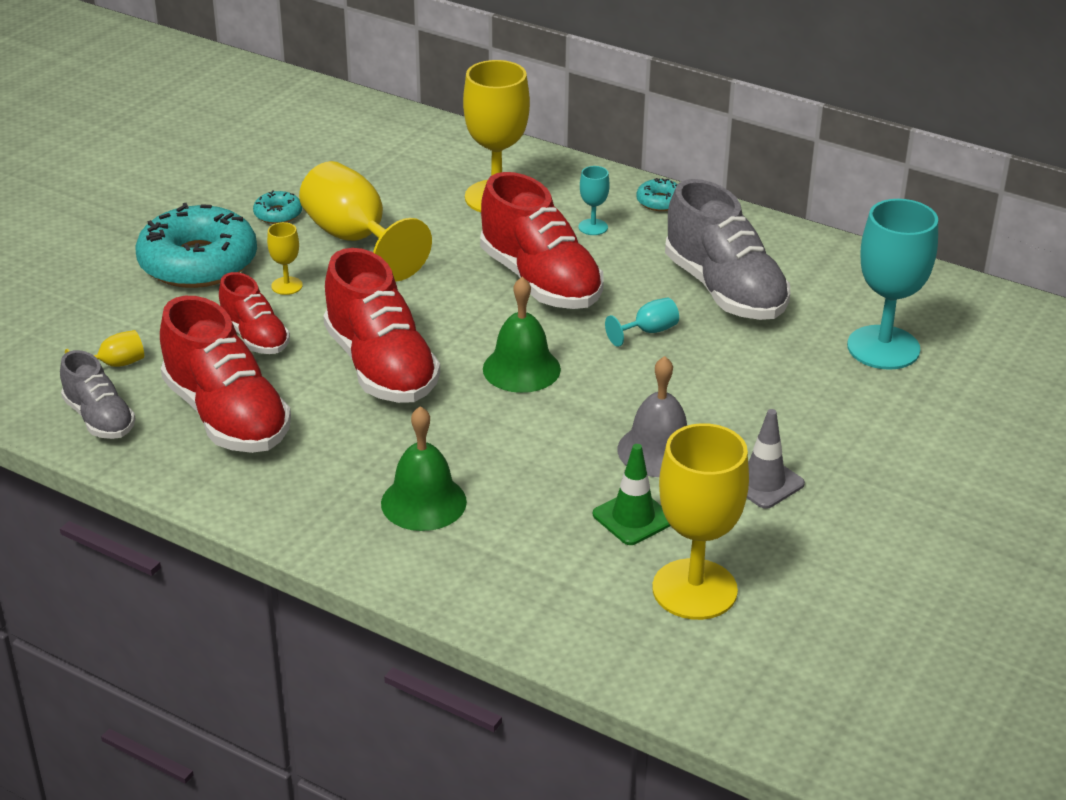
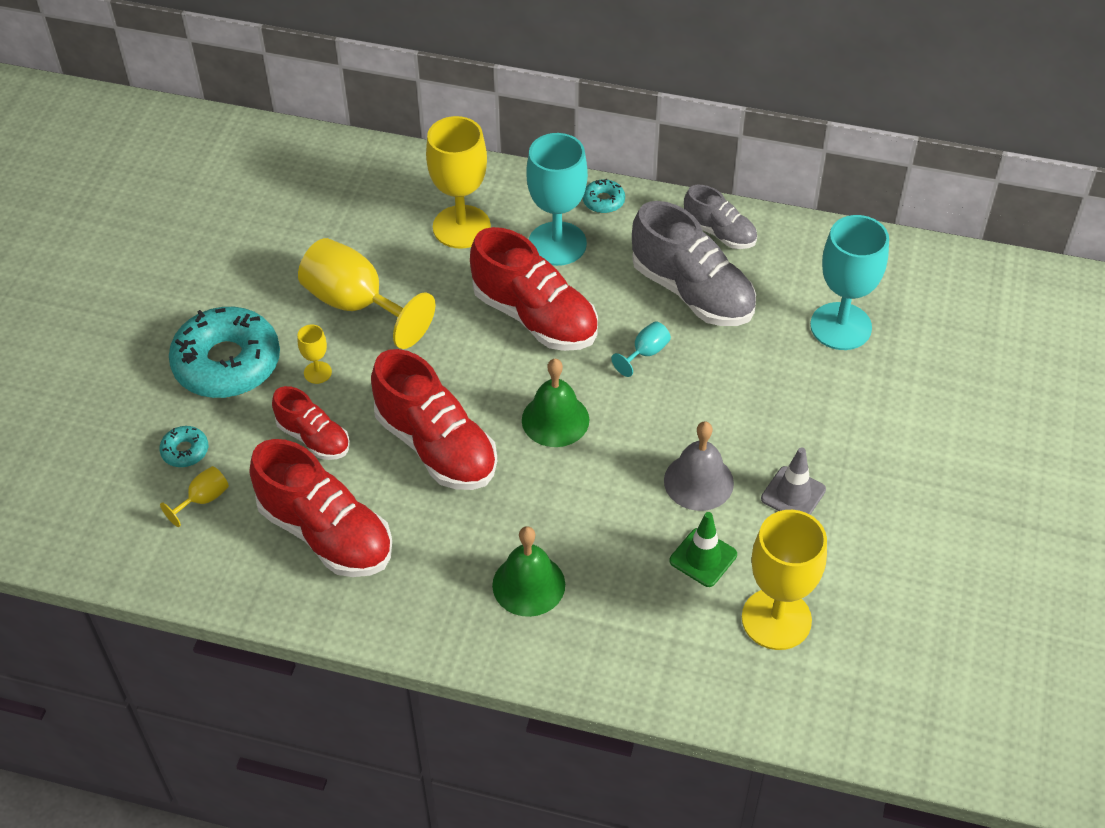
camera: 15 degrees left, 15 degrees up
(99, 419) = (216, 563): grey shoe -> grey shoe (720, 233)
(278, 214) = (275, 289): turquoise donut -> turquoise donut (185, 451)
(593, 227) = (557, 244): turquoise goblet -> turquoise goblet, size x2.23

